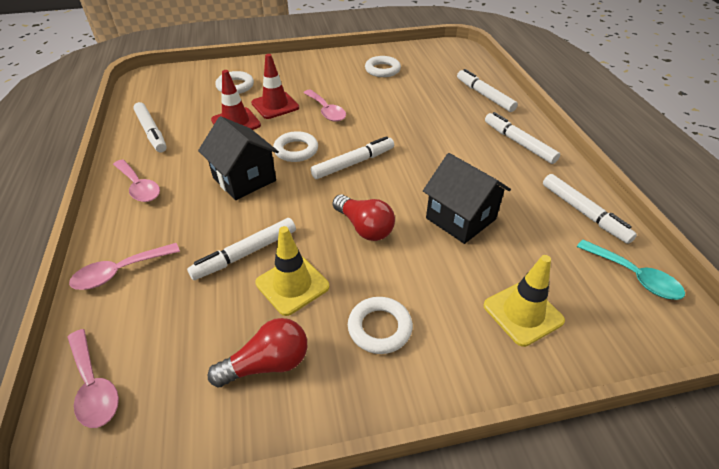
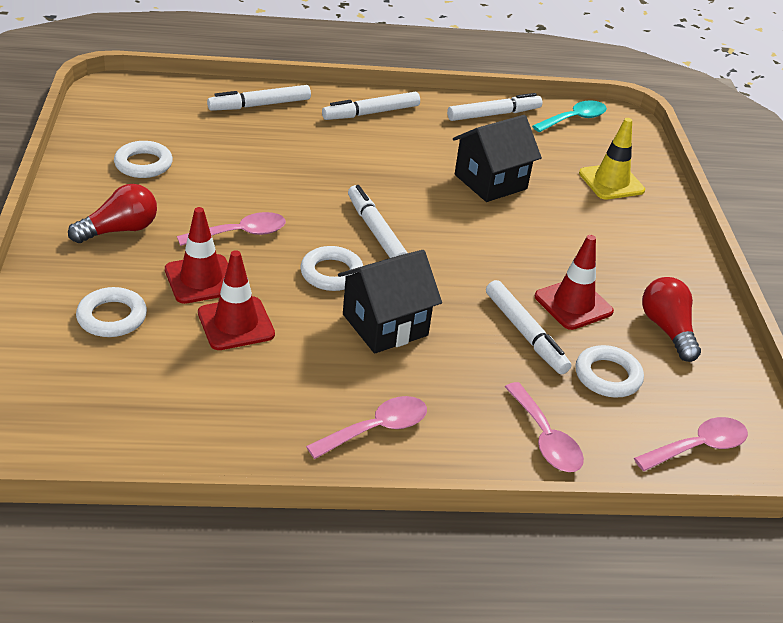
camera: 85 degrees left, 5 degrees down
(151, 132) = (226, 420): white marker -> none
(292, 285) = (573, 304): yellow traffic cone -> red traffic cone
(364, 227) = (494, 244): red light bulb -> red light bulb (120, 230)
(379, 328) = (627, 259): white ring -> white ring (607, 376)

